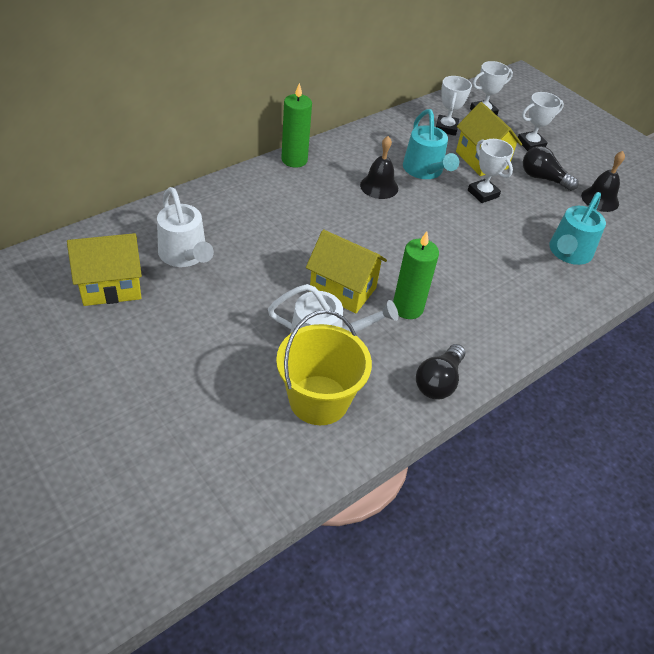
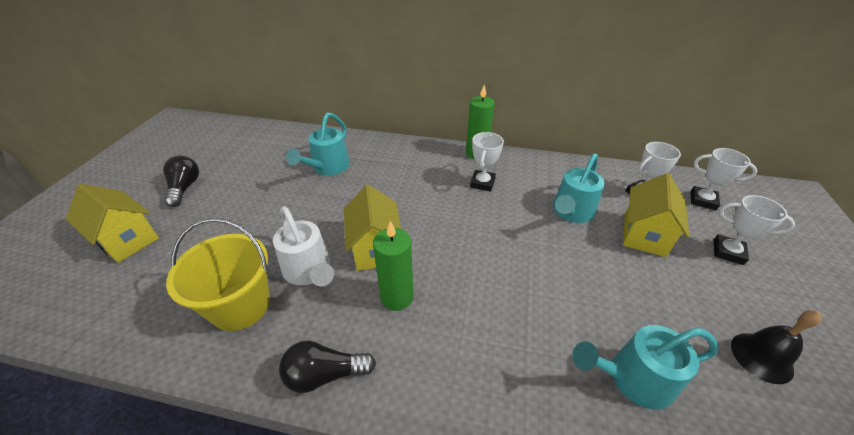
camera: 55 degrees right, 5 degrees down
(111, 287) = (272, 160): yellow house -> yellow house (127, 240)
(185, 256) = (327, 168): white watering can -> turquoise watering can
(379, 186) = (513, 201): black bell -> none
(483, 193) = (605, 260): white trophy -> white trophy (482, 183)
(543, 178) = (700, 289): black light bulb -> black light bulb (184, 188)

